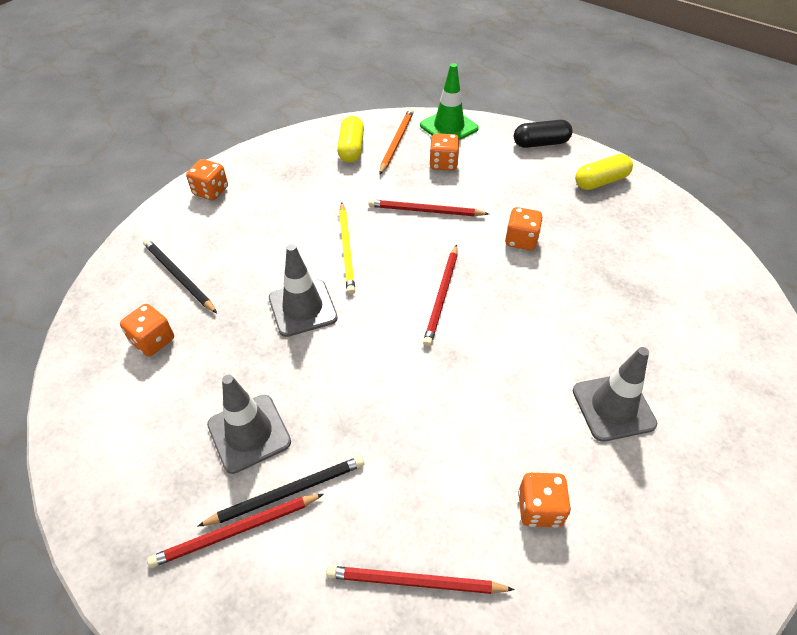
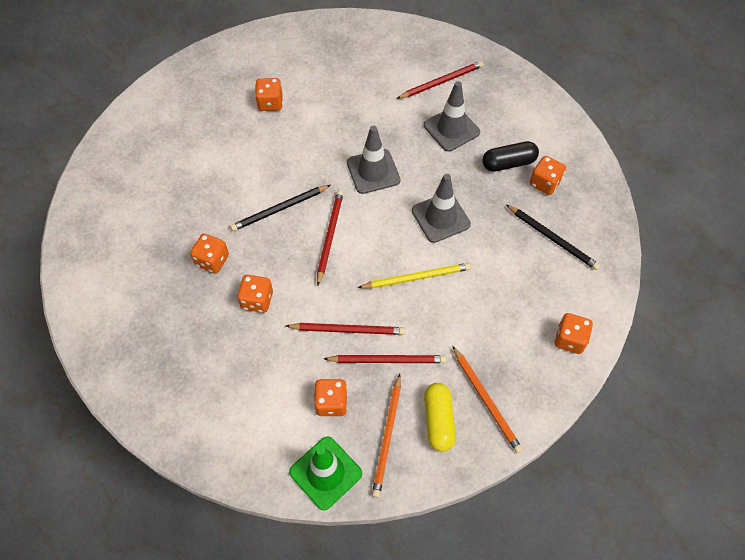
camera: 175 degrees right, 10 degrees up
(288, 492) = (418, 101): black pencil -> black pencil (279, 209)
(306, 157) = (486, 401): none -> orange pencil
(346, 249) = (416, 277): yellow pencil -> yellow pencil turned 90 degrees clockwise
(415, 582) = (340, 68): red pencil -> red pencil (387, 360)
(540, 143) = (216, 449): black capsule -> black capsule (508, 163)
(579, 280) = (212, 260): none -> orange dice
(600, 181) = (161, 388): yellow capsule -> none
(613, 407) = (212, 161): grey traffic cone -> grey traffic cone (373, 171)

